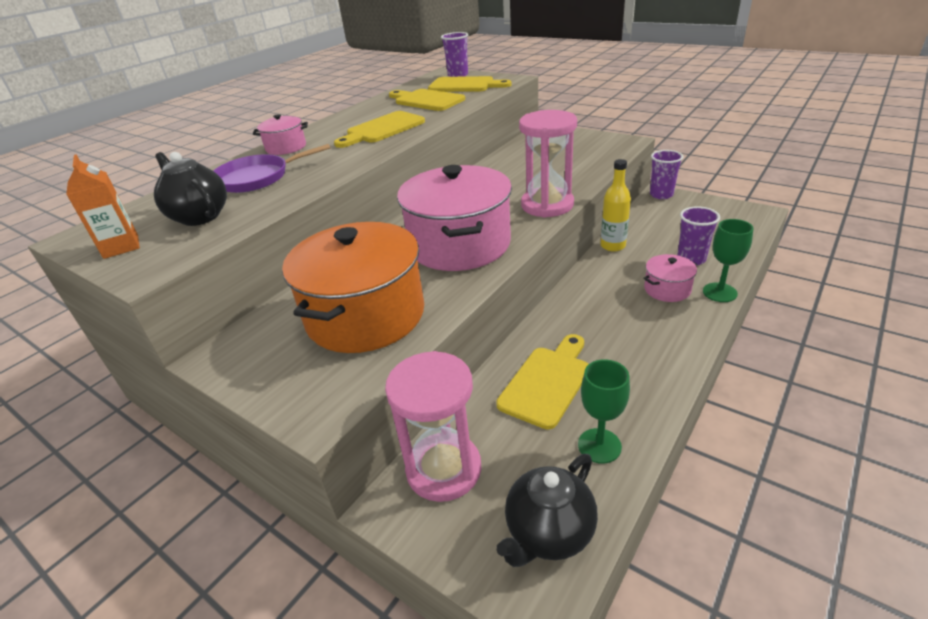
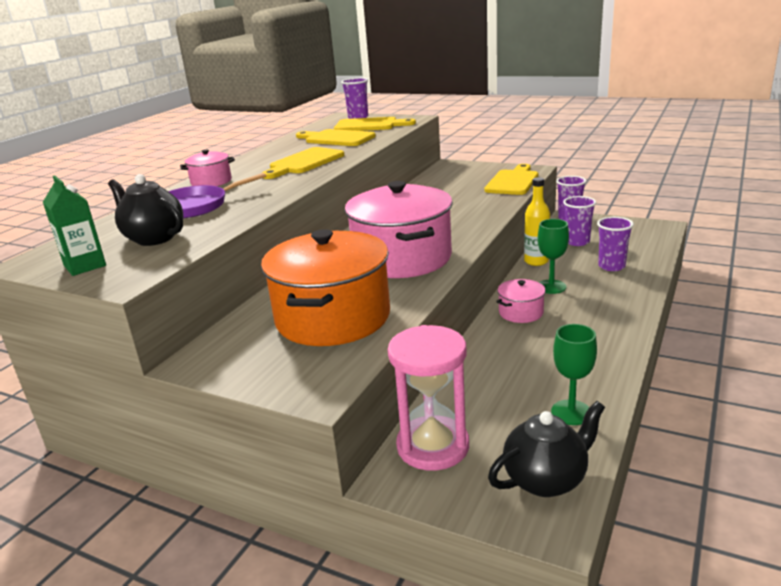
camera: 10 degrees left, 10 degrees down
(121, 247) = (85, 266): orange carton -> green carton
(547, 205) = (474, 223): pink hourglass -> none
(547, 382) = (508, 371): yellow cutting board -> yellow cutting board (513, 181)
(548, 532) = (546, 479): black teapot -> black teapot turned 150 degrees counterclockwise
(662, 225) = (577, 242): none -> purple cup
(667, 289) = (596, 291): pink pot -> pink pot (521, 312)
(719, 292) = (644, 289): green goblet -> green goblet (551, 287)

